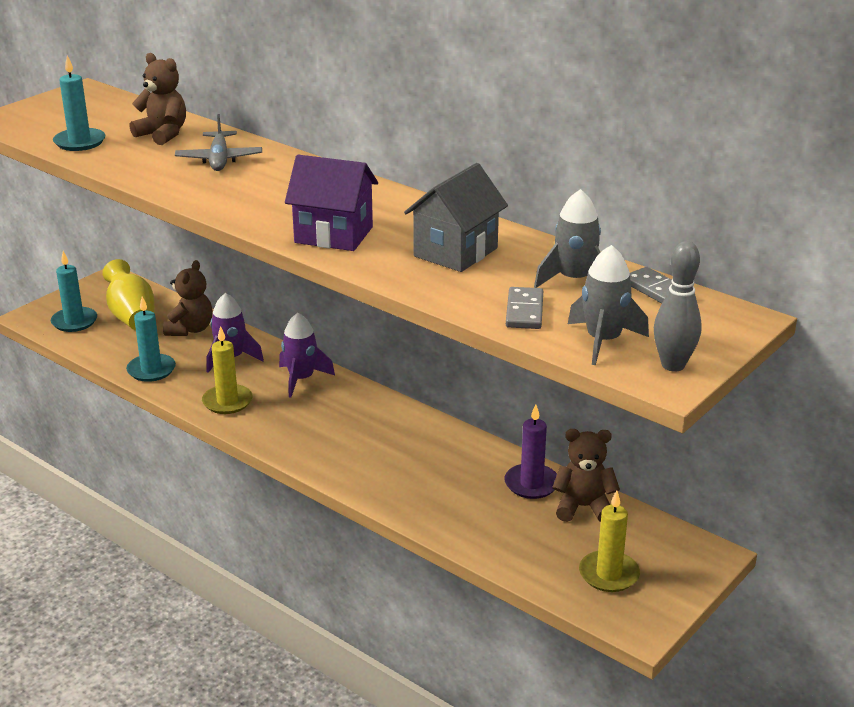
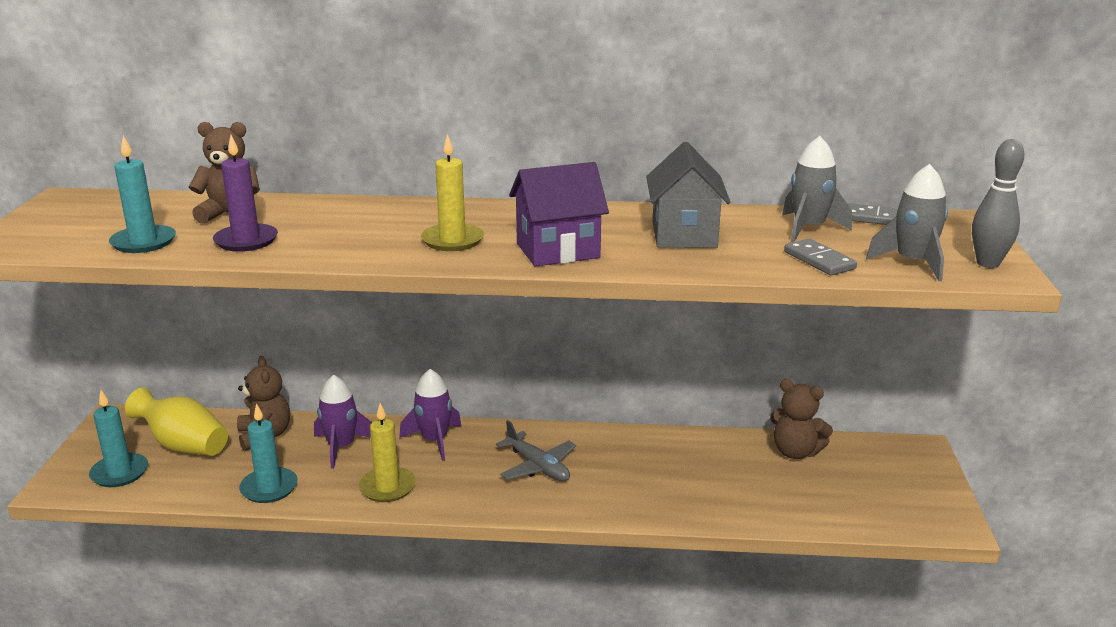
camera: 35 degrees left, 5 degrees down
(219, 159) = (332, 221): grey plane -> grey plane (538, 466)
(531, 484) = (736, 450): purple candle -> purple candle (246, 241)
(583, 507) = (795, 452): brown teddy bear -> brown teddy bear turned 120 degrees counterclockwise
(608, 574) = (881, 495): yellow candle -> yellow candle (452, 240)

